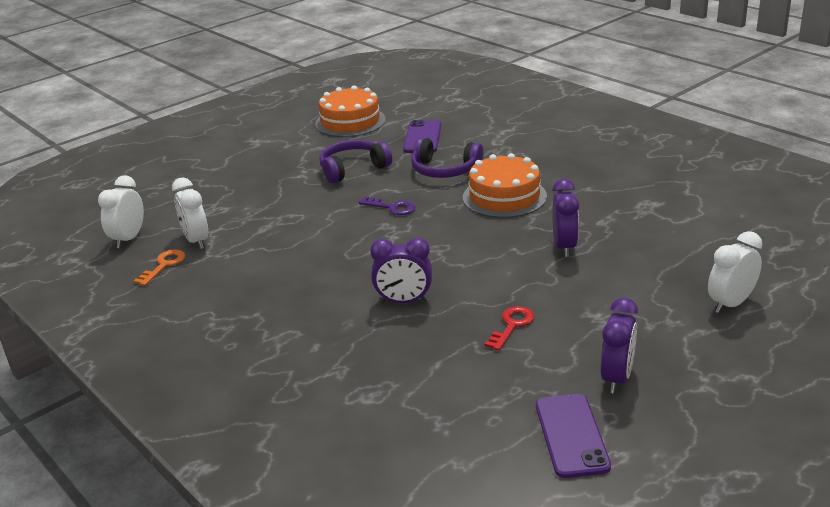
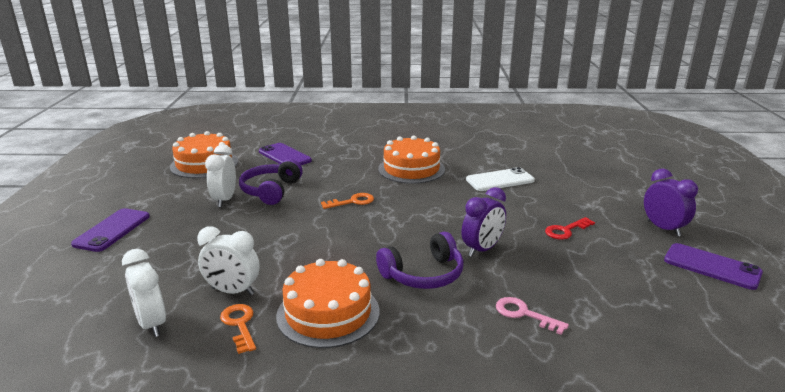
camera: 50 degrees left, 5 degrees down
(208, 158) = (112, 230): none -> purple phone
(217, 287) = (328, 313): none -> orange cake
(326, 365) = (524, 314): none -> pink key
(392, 207) = (352, 202): purple key -> orange key
(444, 170) = (341, 168): purple headphones -> purple headphones (423, 274)
(512, 325) = (566, 230): red key -> red key turned 105 degrees counterclockwise
(564, 247) = (500, 180): purple clock -> white phone
(730, 304) = (624, 173): white clock -> white clock (225, 200)

